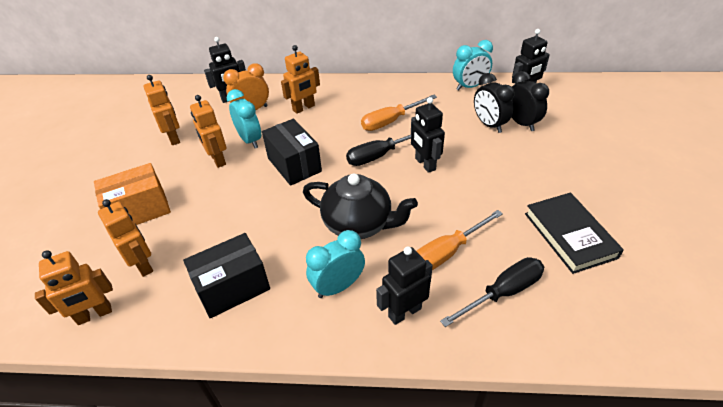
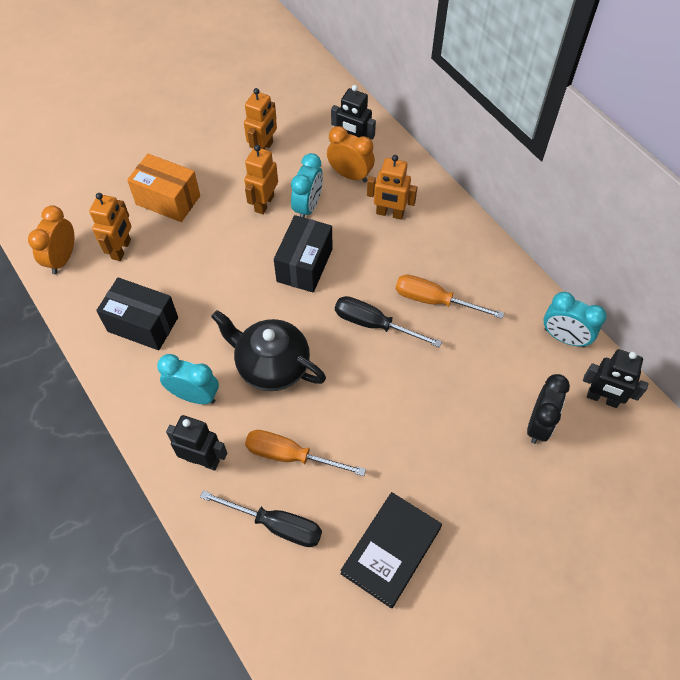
camera: 50 degrees right, 15 degrees up
(94, 314) = (62, 259): orange robot -> orange clock
(358, 224) = (272, 365): black teapot -> black teapot turned 135 degrees clockwise
(425, 164) = (393, 370): black robot -> none
(489, 125) = (508, 394): black clock -> none

